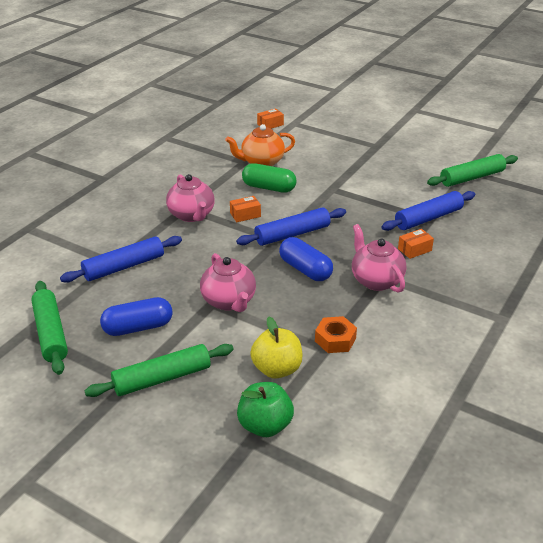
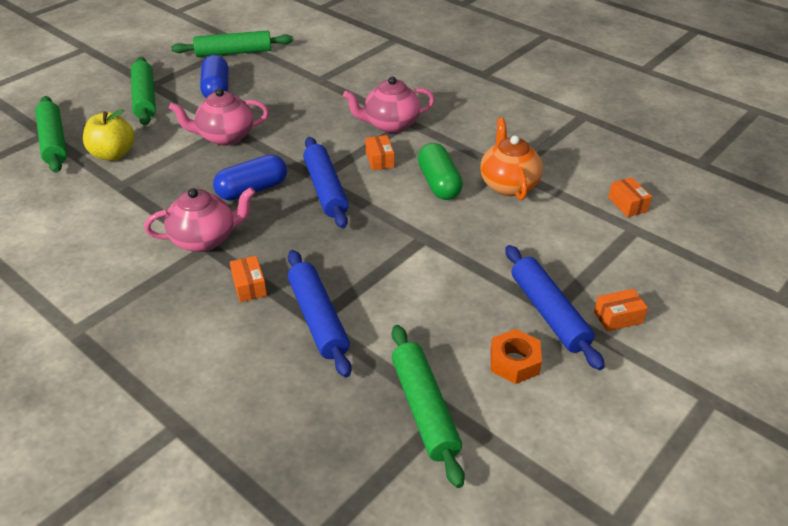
camera: 100 degrees right, 5 degrees up
(124, 267) = (311, 84): blue rolling pin -> blue rolling pin (549, 313)
(265, 425) = (54, 141): green apple -> green rolling pin
(269, 188) = (439, 183): green capsule -> green capsule turned 45 degrees counterclockwise
(335, 340) = (127, 193): orange nut -> orange nut (514, 362)
(373, 129) = (618, 317): none -> orange box

